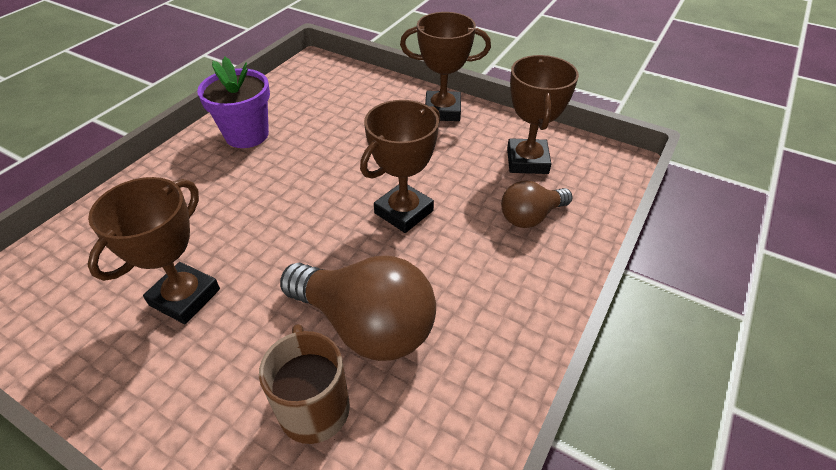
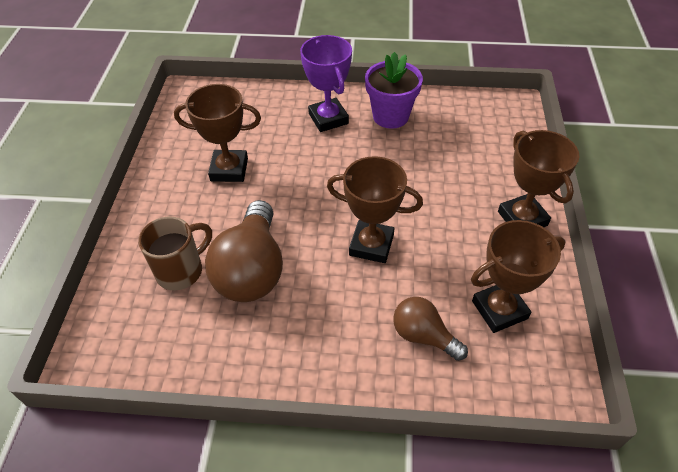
camera: 65 degrees right, 5 degrees up
(198, 179) = (328, 119): none -> purple trophy

